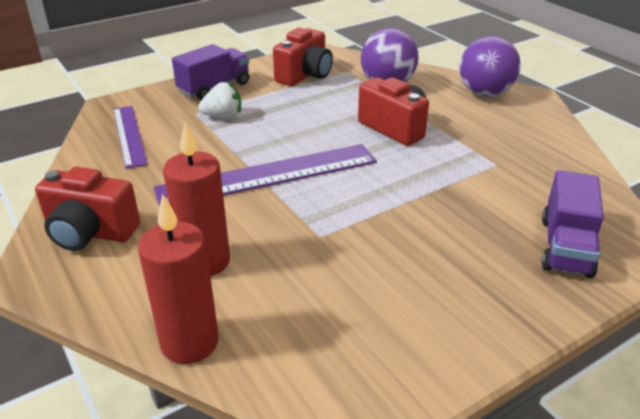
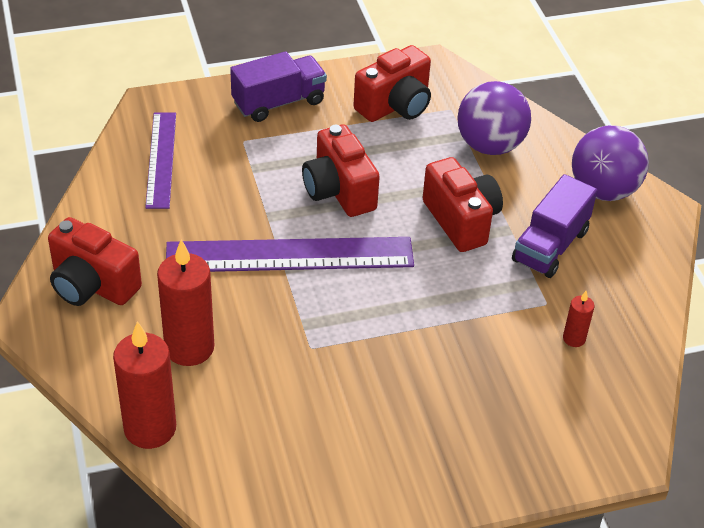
camera: 15 degrees right, 10 degrees up
(223, 116) = (272, 154): white strawberry -> none
(288, 128) = (339, 191): none -> red camera
(534, 182) = (574, 338): none -> red candle
(565, 247) = (550, 426): purple truck -> purple truck (550, 246)

